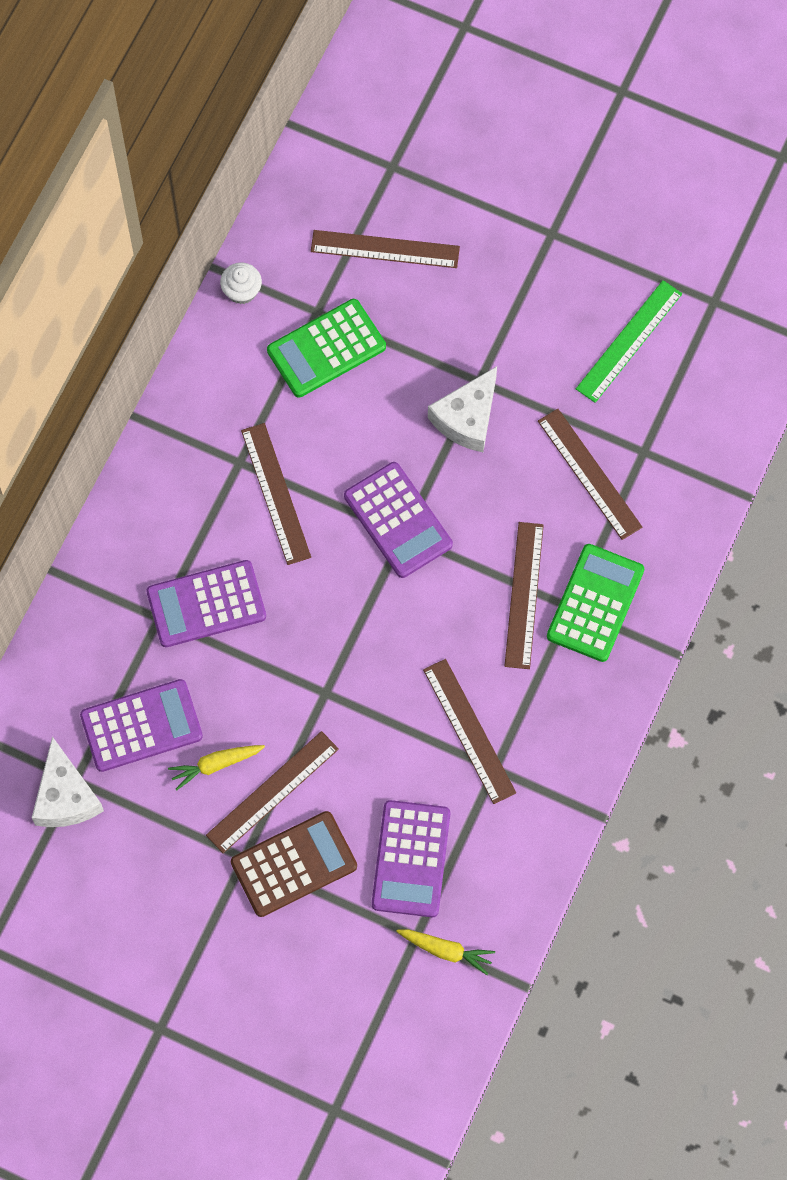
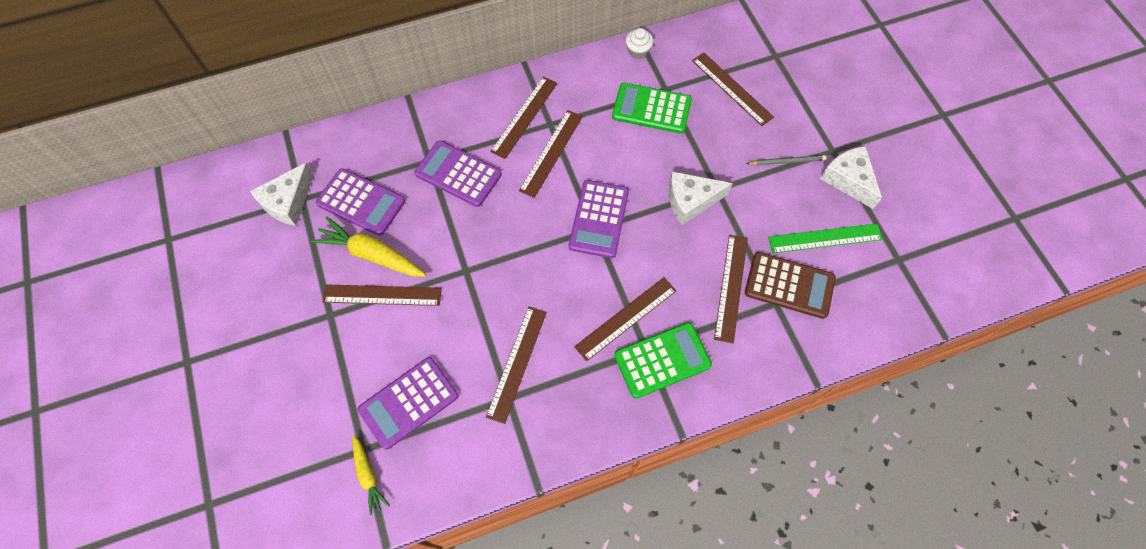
camera: 45 degrees right, 5 degrees down
(204, 479) = (524, 117): none -> brown ruler
(215, 765) = (372, 254): yellow carrot -> yellow carrot, size x1.71
(294, 864) = (348, 343): brown calculator -> brown calculator (789, 285)
(518, 287) = (787, 161): none -> grey pencil
(595, 255) = (848, 180): none -> white cheese

